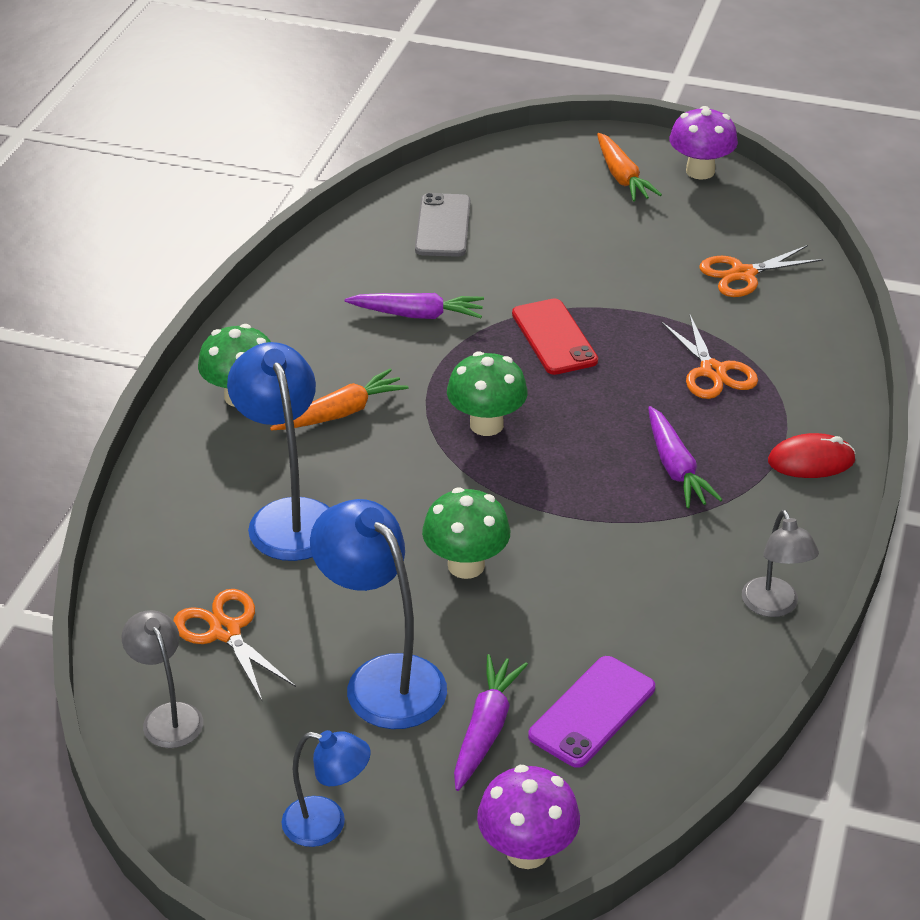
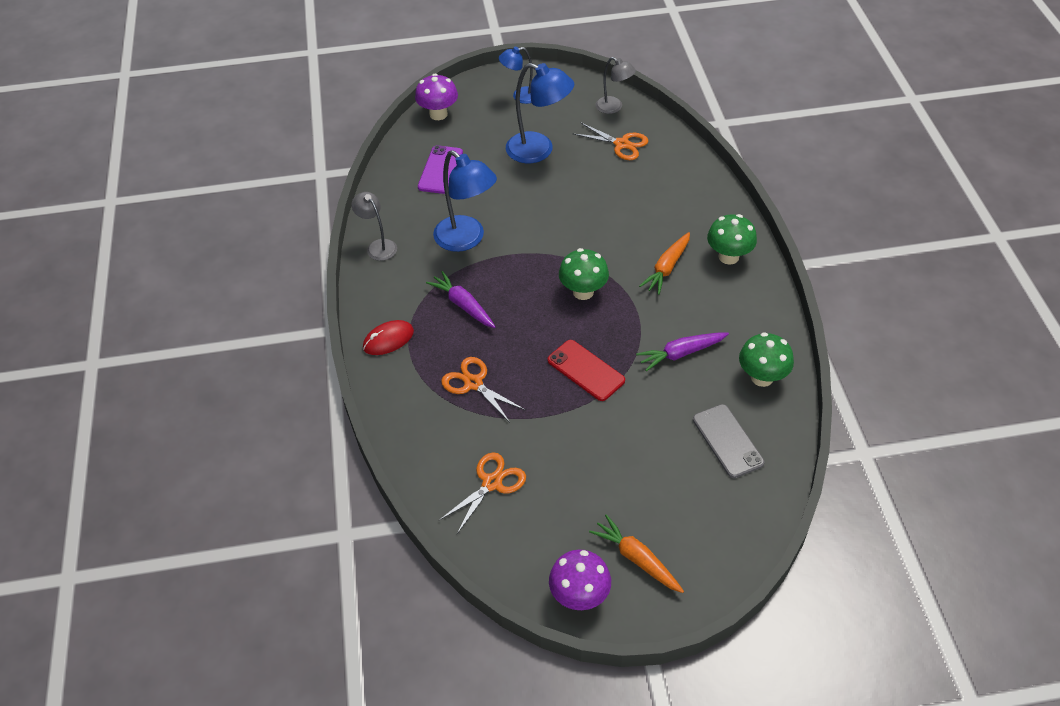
camera: 155 degrees right, 10 degrees up
(288, 516) = (642, 203): blue lamp -> blue lamp (466, 239)
(466, 565) = (538, 211): green mushroom -> green mushroom (762, 377)
(485, 730) = (481, 147): purple carrot -> none

